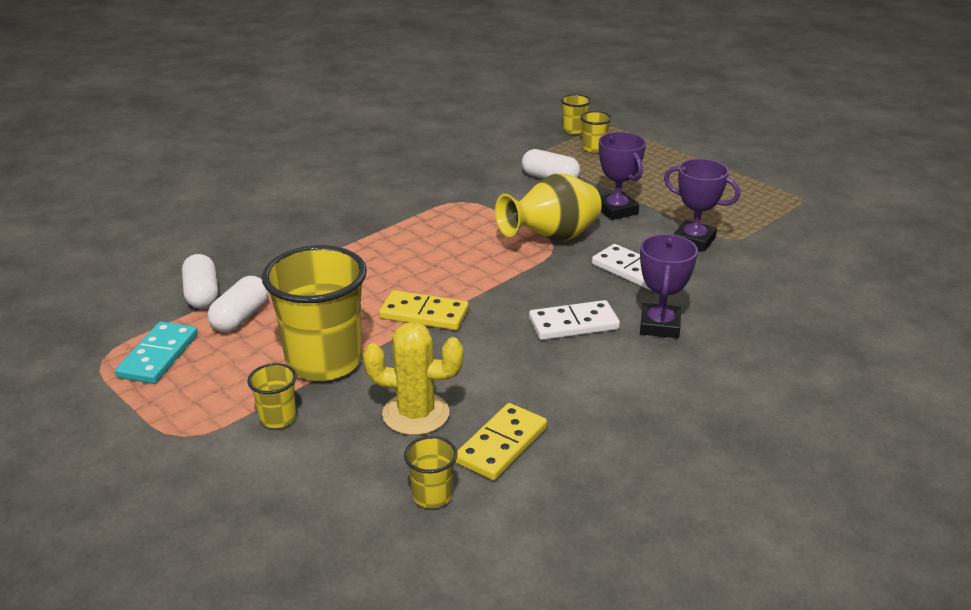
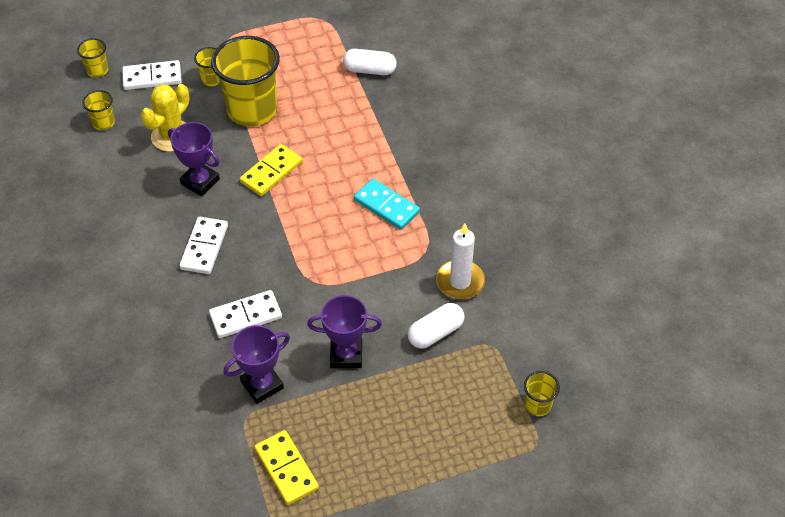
camera: 115 degrees right, 20 degrees up
(158, 356) = (309, 41): turquoise domino -> turquoise domino (386, 206)
(240, 317) = (329, 83): white capsule -> none
(302, 483) = (152, 77): none -> white domino
(484, 179) = (460, 282): none -> white candle
(501, 445) = (118, 164): yellow domino -> yellow domino (286, 469)
(551, 238) = (327, 286): yellow vase -> none
(594, 148) = (484, 401): yellow cup -> yellow cup (97, 70)
(659, 326) = (168, 295): purple trophy -> purple trophy (200, 182)

